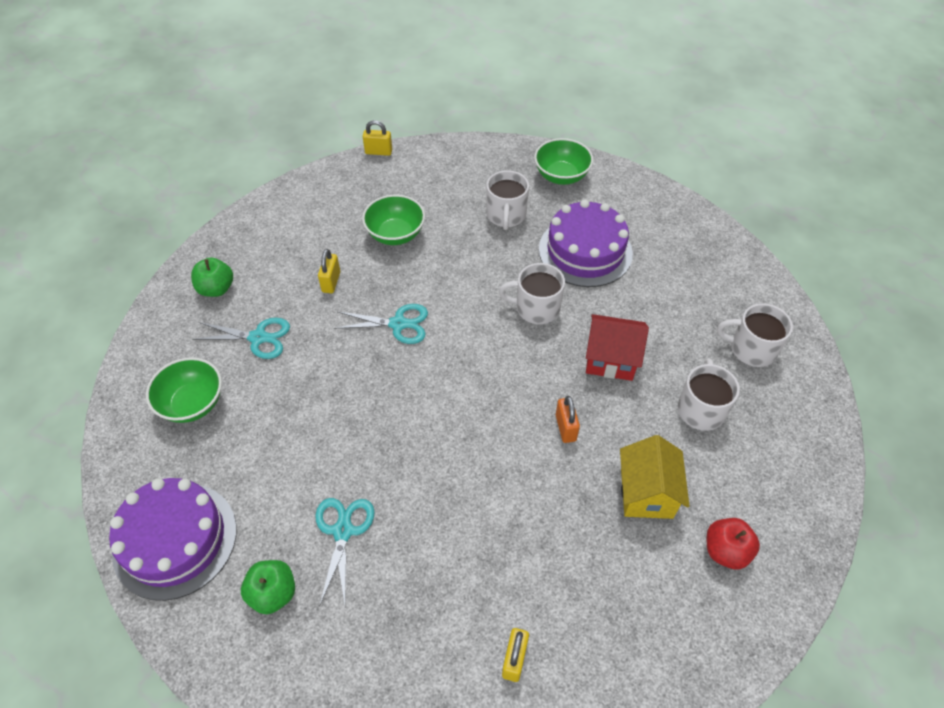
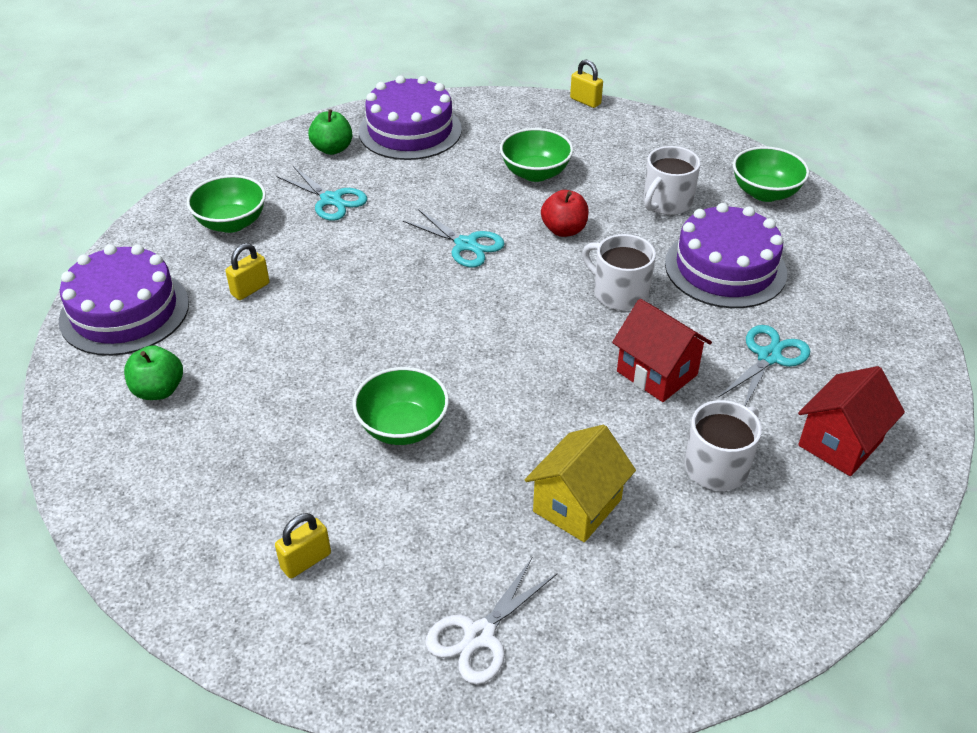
camera: 35 degrees right, 10 degrees down
(266, 241) = (410, 131): none -> purple cake
(331, 282) = (436, 185): yellow padlock -> yellow padlock (250, 289)
(343, 531) = (258, 377): turquoise scissors -> turquoise scissors (768, 357)
(486, 506) = (403, 427): none -> green bowl
(565, 428) = (547, 406): orange padlock -> none
(670, 632) = (479, 635): none -> white scissors
(725, 551) = (614, 604): red apple -> red apple (564, 230)
(751, 349) = (840, 443): white mug -> red house

